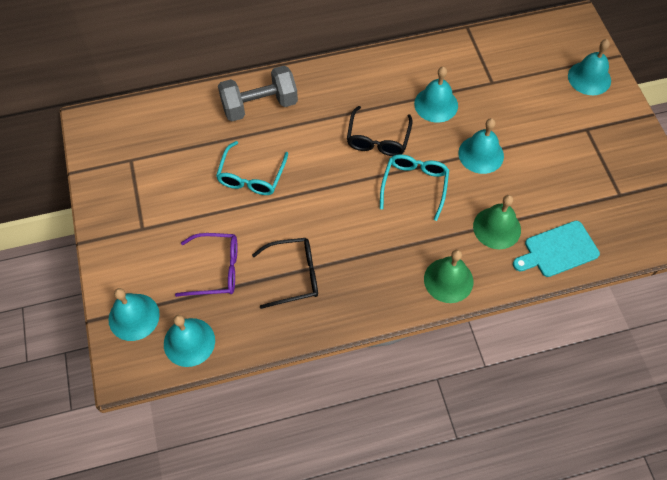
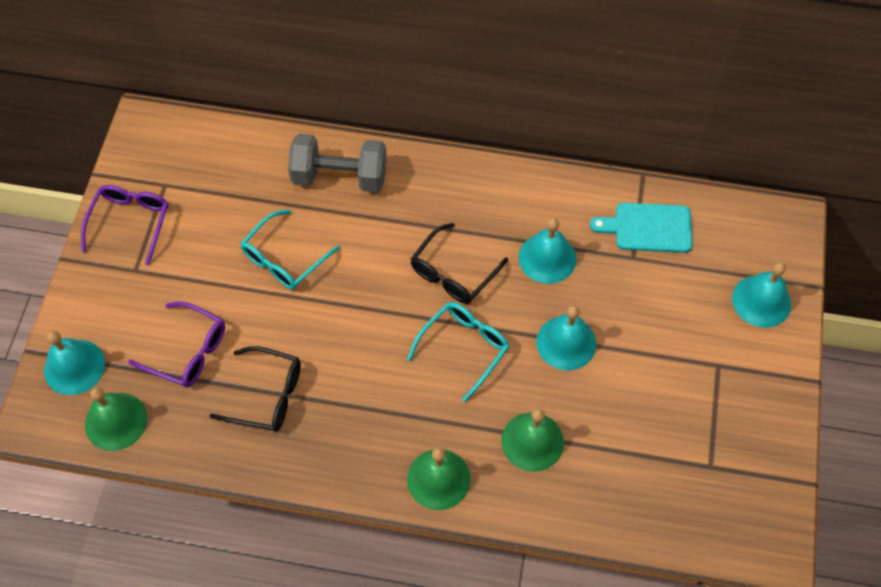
camera: 25 degrees right, 0 degrees up
(119, 196) = (130, 223): none -> purple glasses
(189, 342) = (116, 421): turquoise bell -> green bell
(558, 250) = (591, 501): turquoise cutting board -> turquoise cutting board (648, 228)

